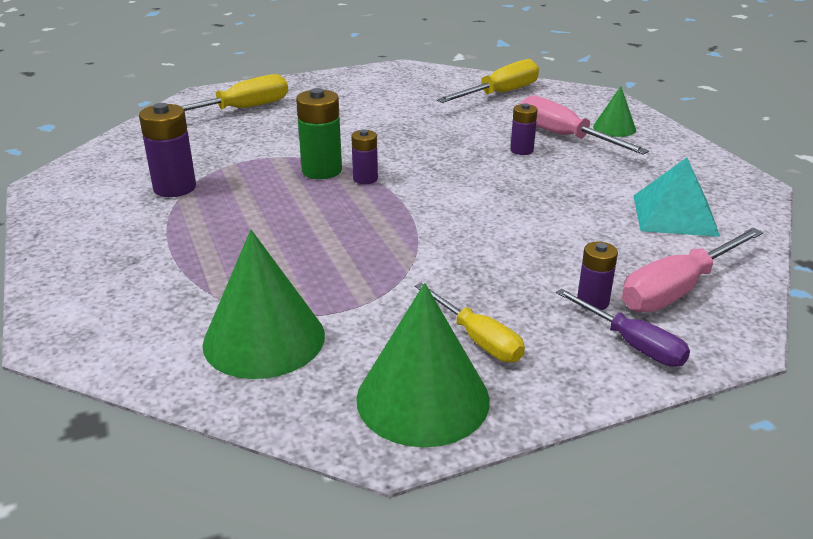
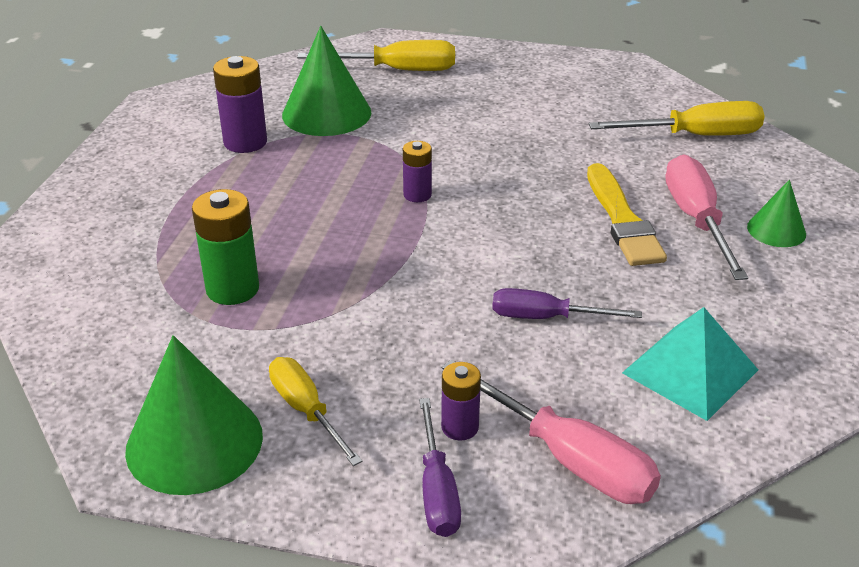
camera: 35 degrees right, 5 degrees up
(264, 339) = (146, 325): green cone -> green cone (326, 113)
(322, 170) = (389, 170): green battery -> green battery (232, 289)
(477, 339) = (306, 411): yellow screwdriver -> yellow screwdriver turned 150 degrees clockwise
(522, 150) = (622, 220): purple battery -> yellow brush
(554, 219) = (546, 318): none -> purple screwdriver
(678, 289) = (567, 457): pink screwdriver -> pink screwdriver turned 135 degrees counterclockwise

